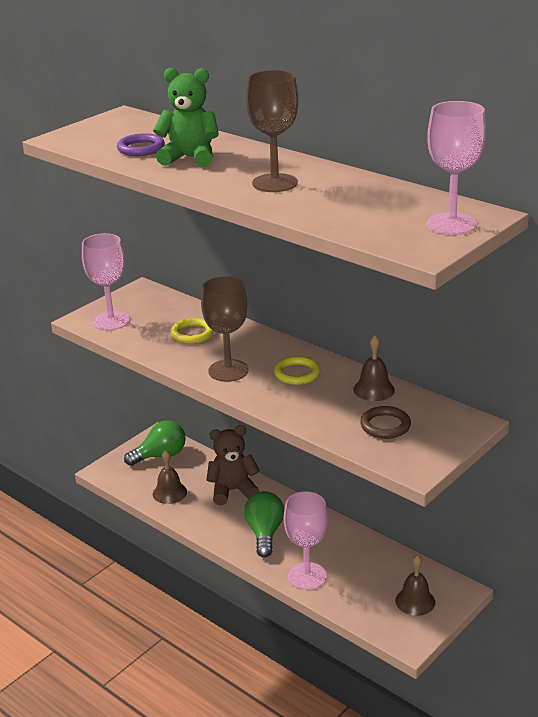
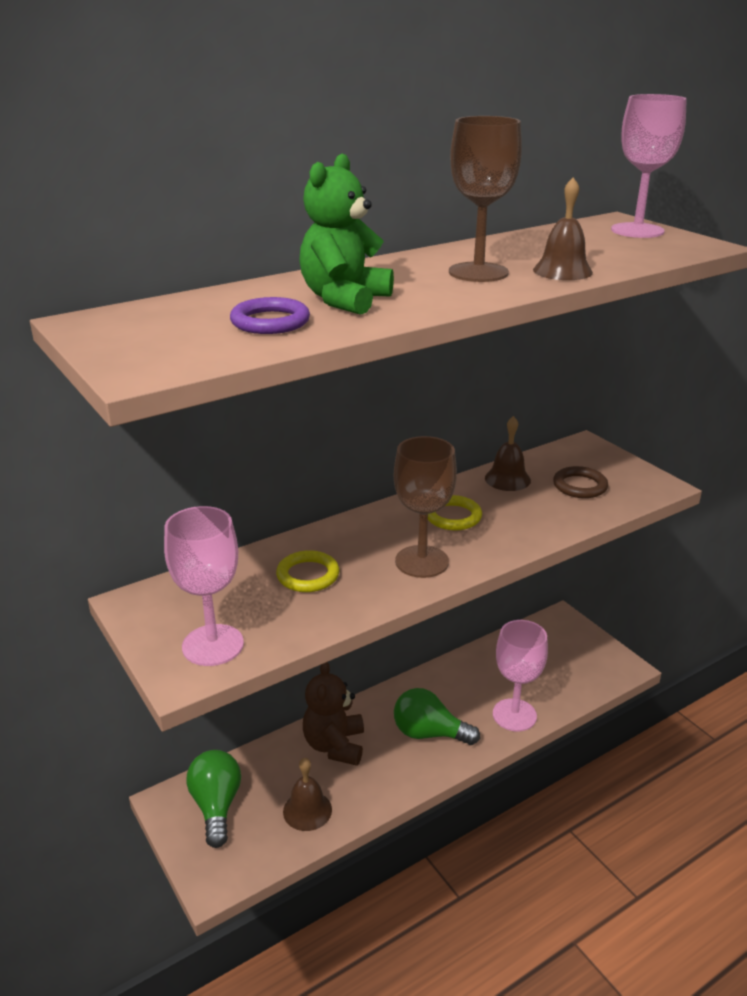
camera: 75 degrees left, 0 degrees up
(415, 601) = (570, 649): brown bell -> brown bell (562, 271)

